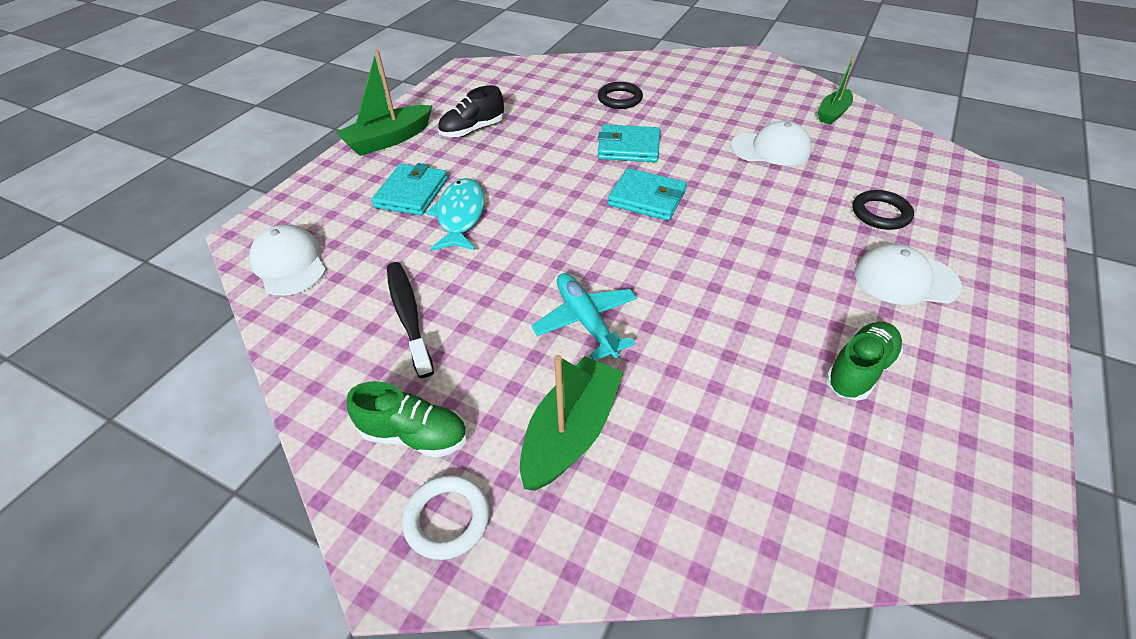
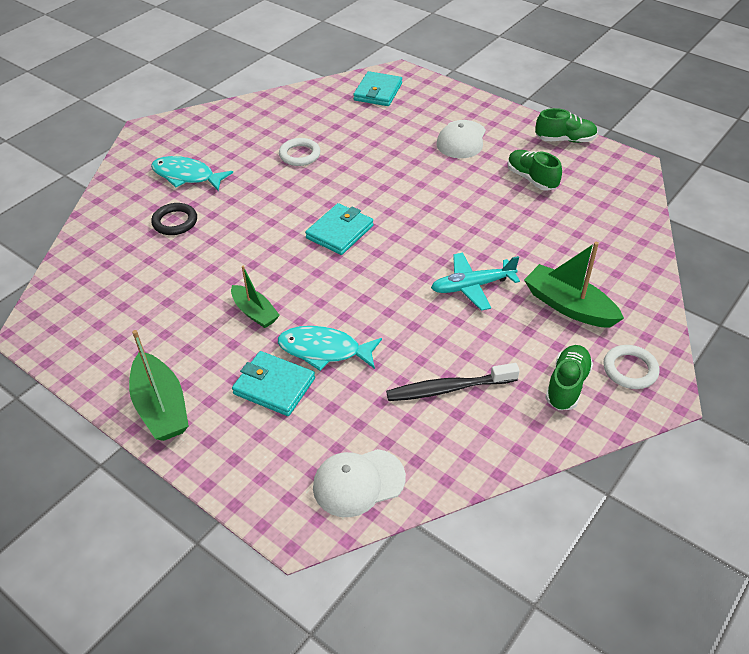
camera: 80 degrees left, 0 degrees up
(472, 130) = (177, 334): black shoe -> none
(628, 147) = (262, 230): turquoise wallet -> turquoise wallet (378, 92)
(691, 91) = (186, 176): none -> turquoise fish
(770, 149) = (299, 155): white cap -> white ring
(833, 113) = (265, 113): green boat -> green boat (255, 312)
(880, 213) = (396, 129): black ring -> none
(1008, 413) = (565, 140): none -> green shoe

